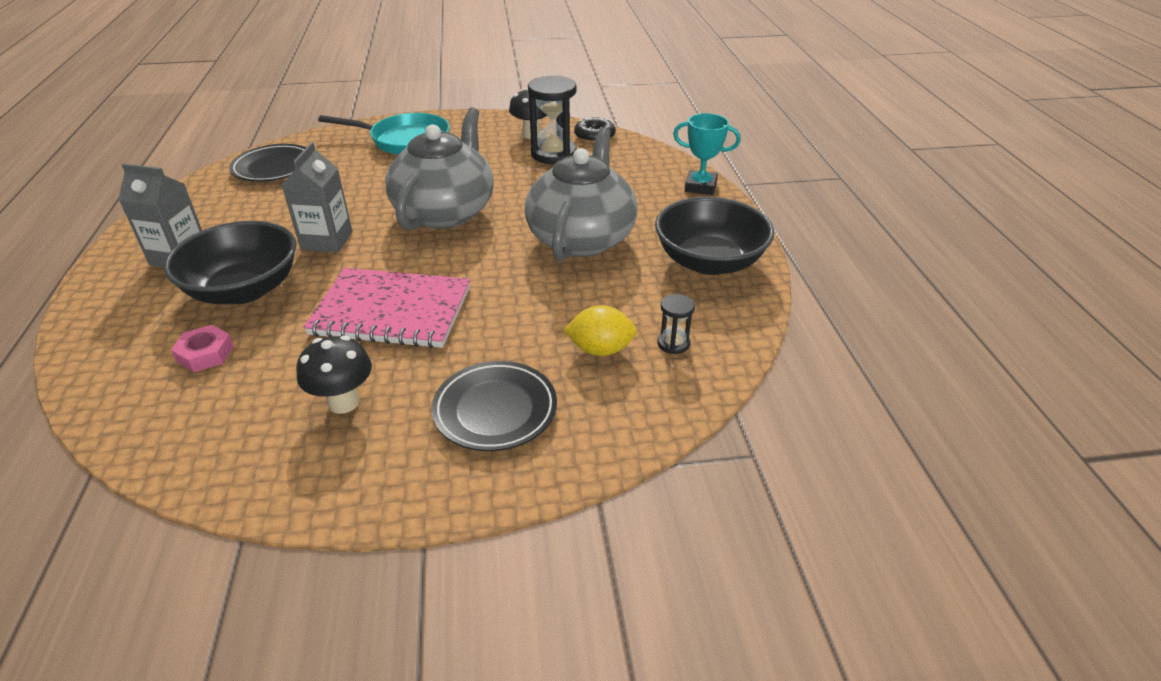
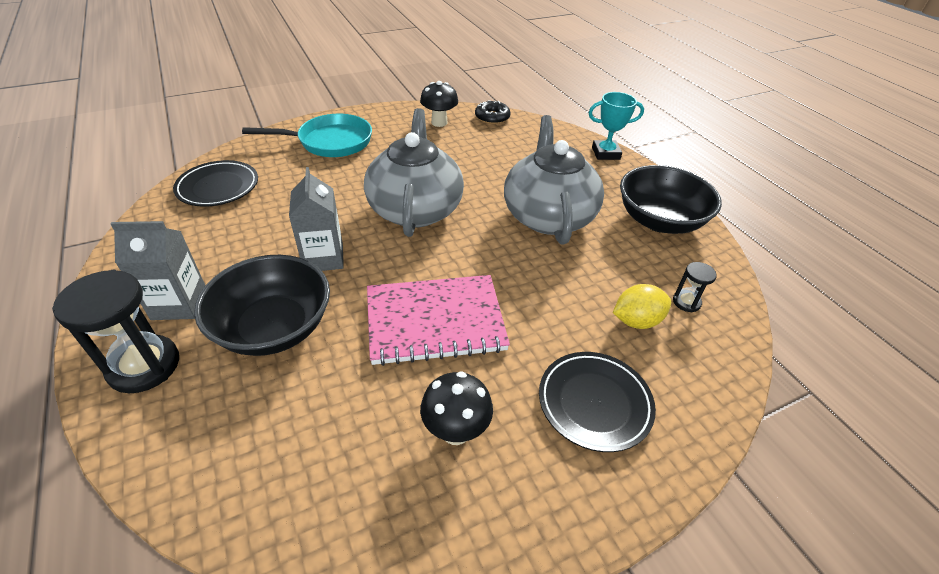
camera: 20 degrees left, 5 degrees up
(205, 354) = (280, 411): pink nut -> none
(553, 154) = (470, 139): black hourglass -> black hourglass (144, 366)

